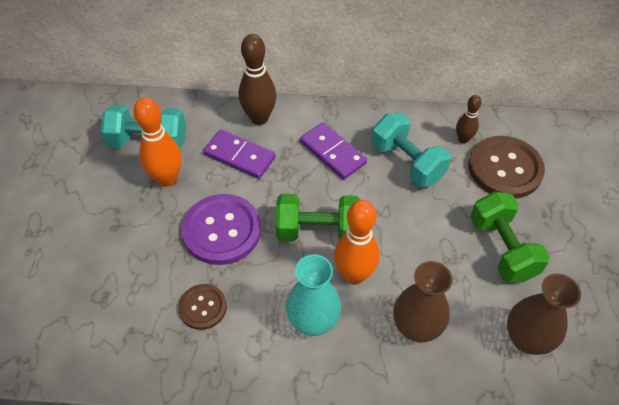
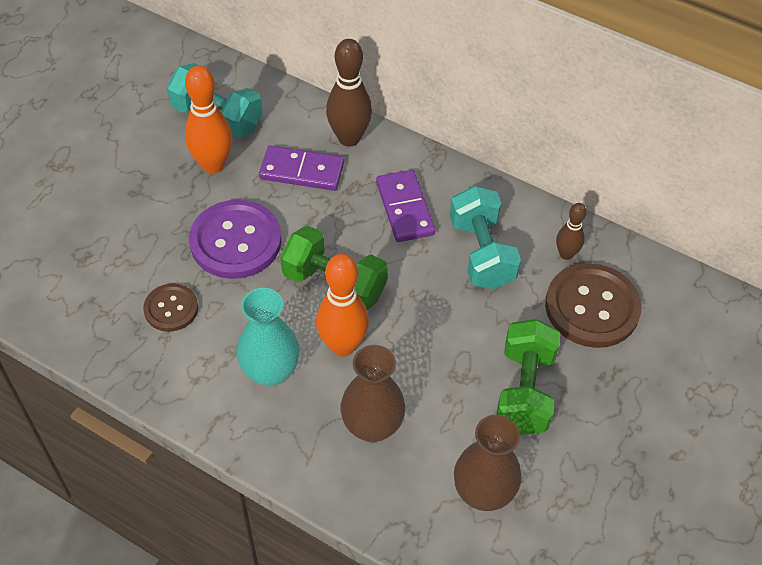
camera: 25 degrees right, 0 degrees up
(239, 156) = (302, 171): purple domino -> purple domino turned 45 degrees counterclockwise

